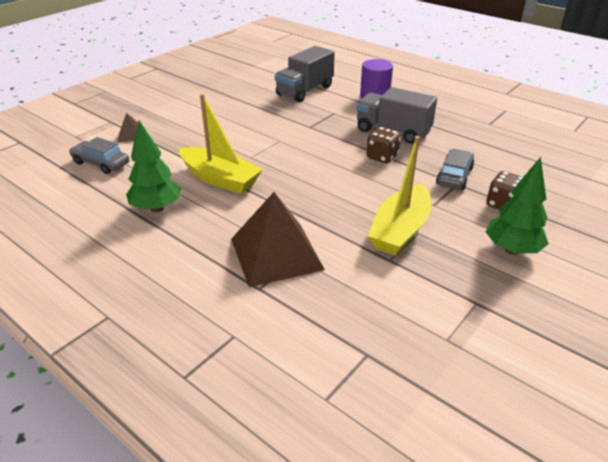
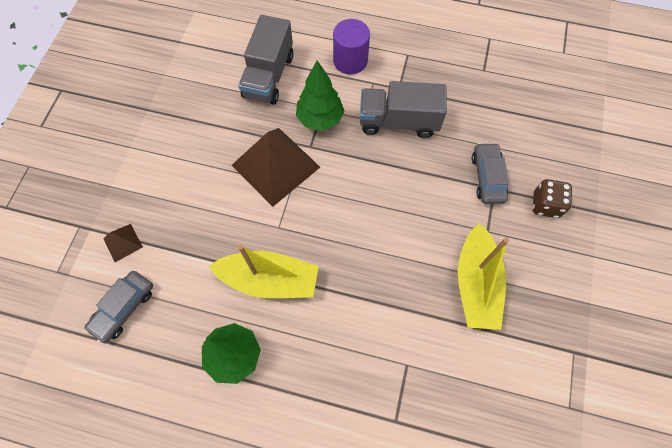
camera: 25 degrees left, 30 degrees up
(101, 163) = (123, 308): grey car -> grey car turned 60 degrees counterclockwise
(276, 253) = (386, 368): brown pyramid -> brown pyramid (275, 166)
(382, 157) = (408, 172): brown dice -> none
(512, 250) = (575, 268): green tree -> green tree (320, 119)

